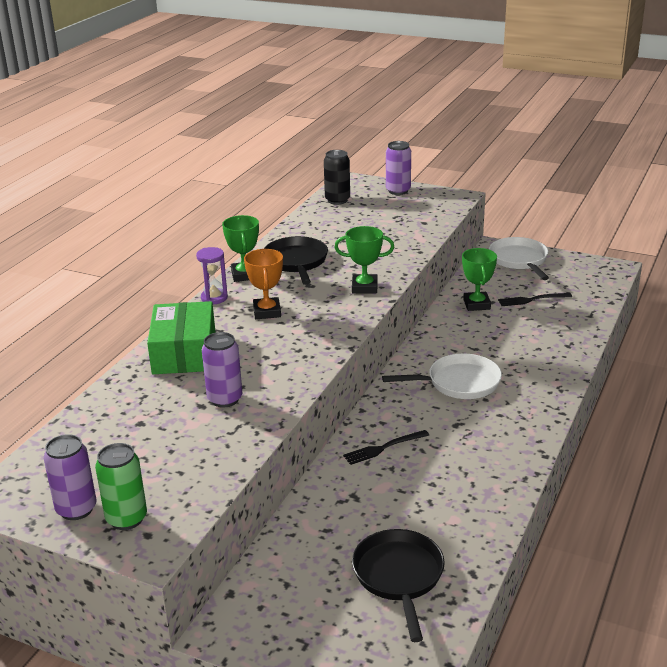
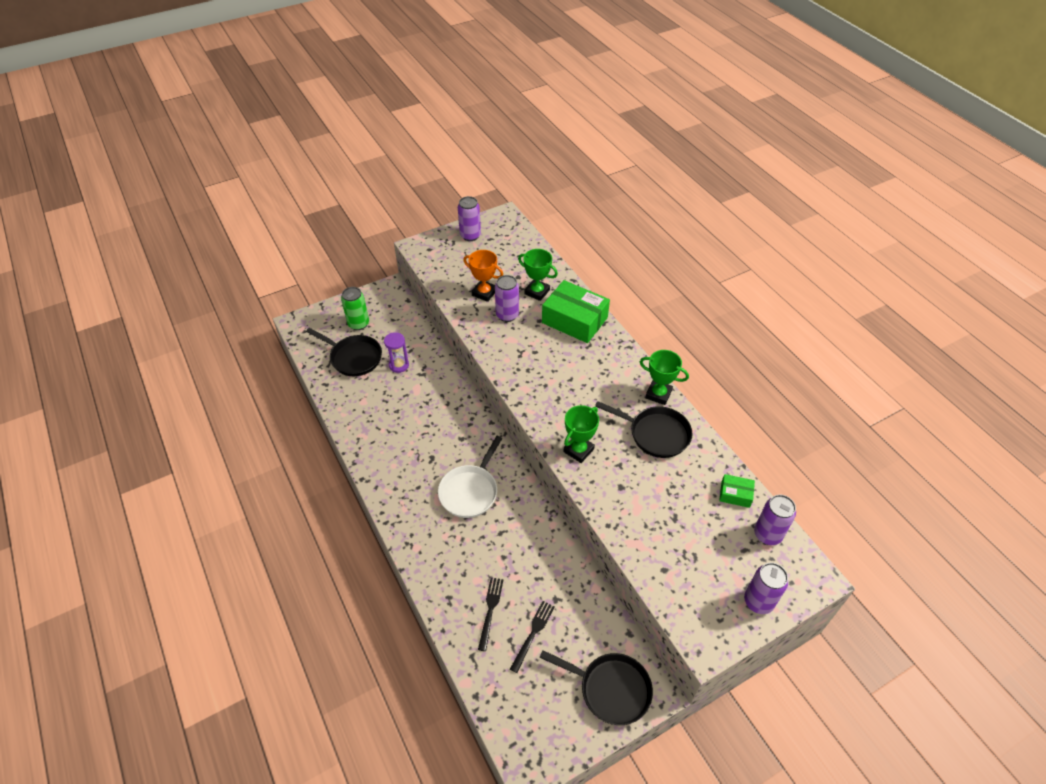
camera: 125 degrees right, 20 degrees up
(126, 518) = (447, 247): green can -> green can (358, 324)
(214, 298) = (635, 363): purple hourglass -> purple hourglass (399, 365)
(267, 312) = (591, 379): orange trophy -> orange trophy (484, 293)
(316, 218) = (735, 494): none -> green box
(337, 200) = (767, 534): black can -> purple can
(383, 448) = (446, 409): black fork -> black fork (490, 610)
(476, 304) = (560, 584): green trophy -> green trophy (537, 292)
(519, 260) = (610, 689): white pan -> black pan

